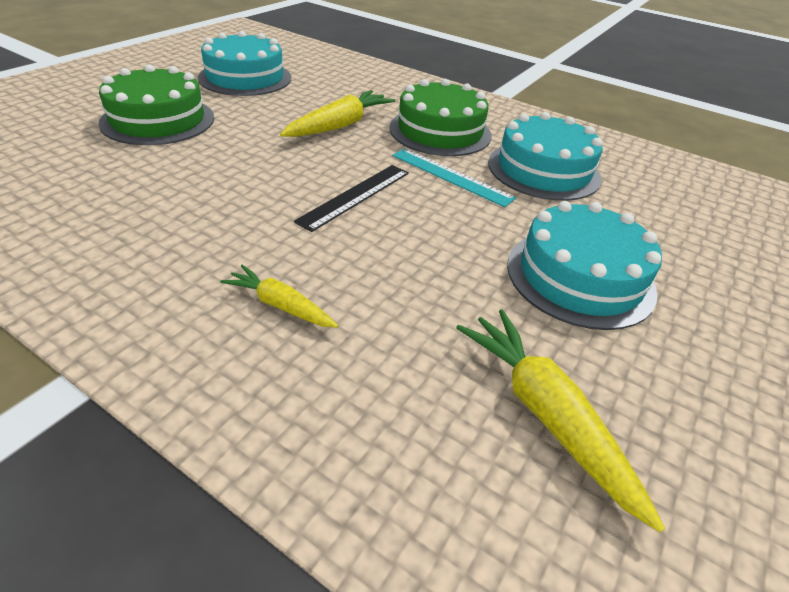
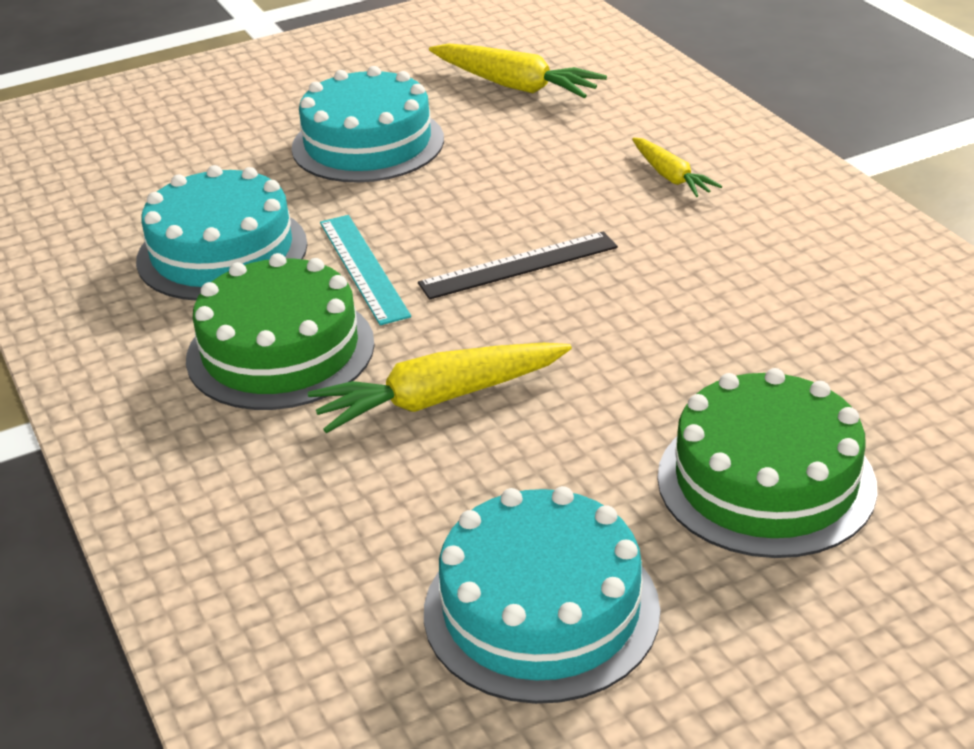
camera: 145 degrees left, 5 degrees down
(545, 413) = (516, 86): yellow carrot -> yellow carrot turned 60 degrees counterclockwise

